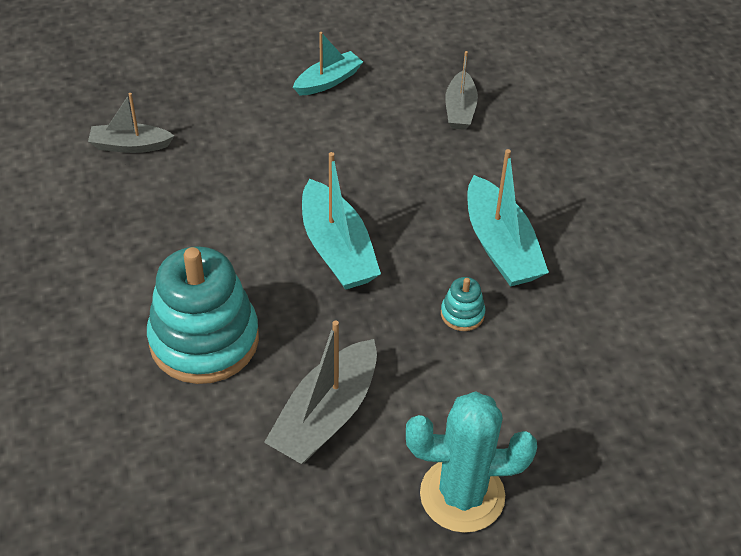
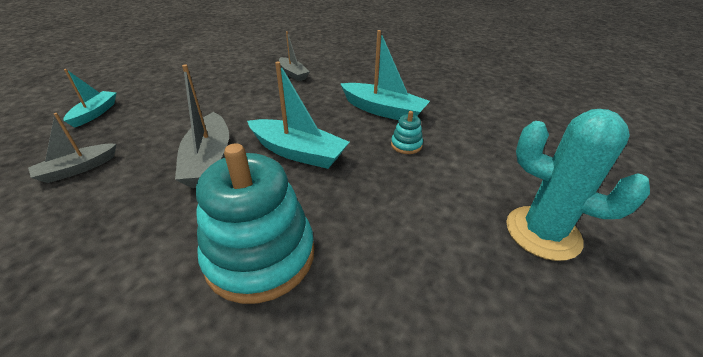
camera: 40 degrees left, 10 degrees down
(325, 415) = (407, 245): grey boat -> grey boat (209, 161)
(328, 81) = (206, 88): turquoise boat -> turquoise boat (95, 113)
(462, 495) = (542, 233): turquoise cactus -> turquoise cactus turned 75 degrees clockwise

